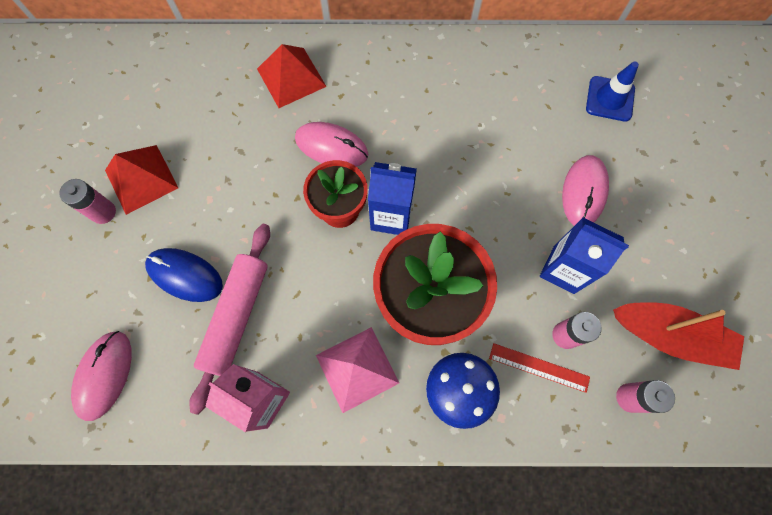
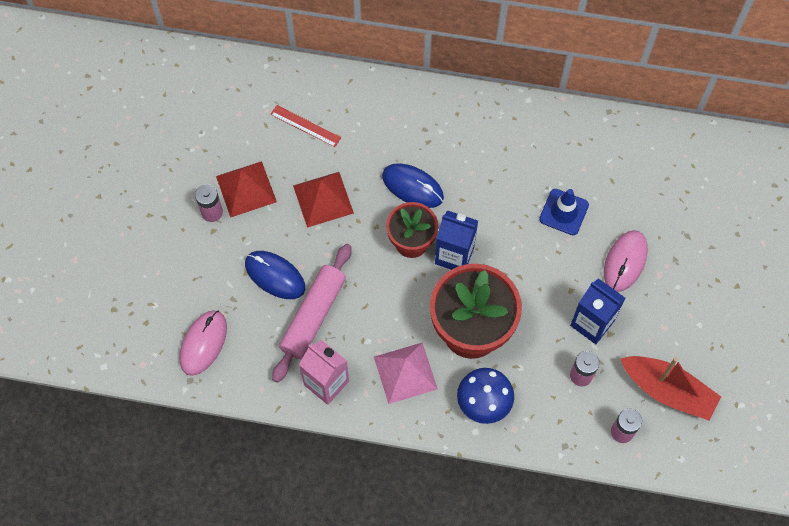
camera: 10 degrees right, 5 degrees down
(291, 77) = (386, 118): red pyramid -> red pyramid (323, 199)
(331, 147) = (412, 187): pink mouse -> blue mouse
(539, 367) = (553, 396): red ruler -> red ruler (305, 126)
(610, 99) = (669, 183): blue traffic cone -> blue traffic cone (564, 212)

